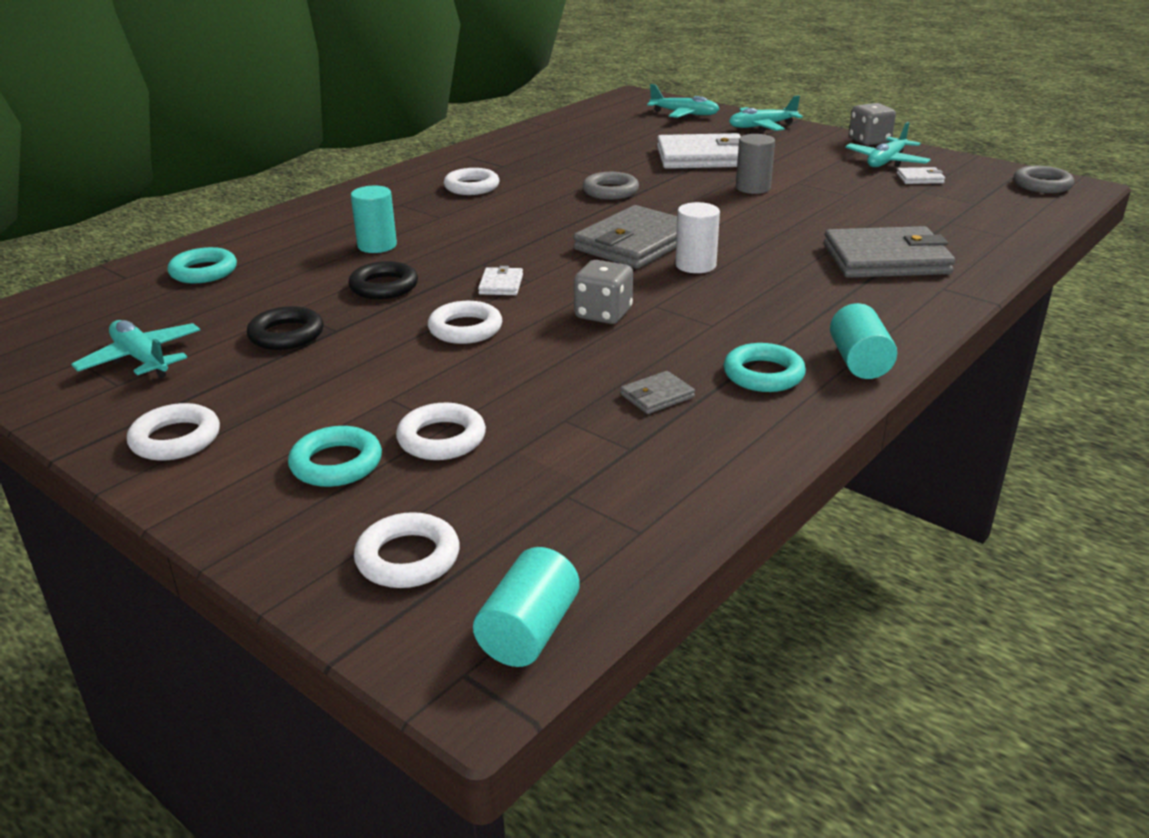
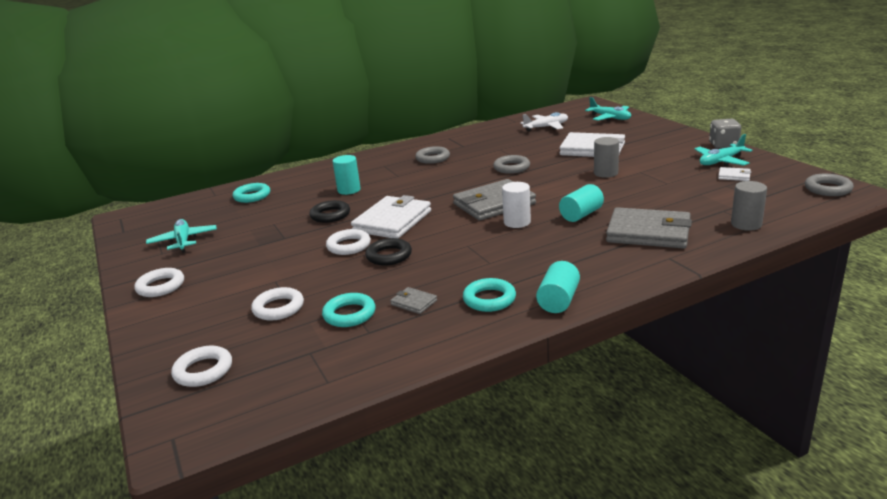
camera: 25 degrees right, 5 degrees down
(286, 335) = (258, 237): black ring -> black ring (389, 256)
(336, 463) = (217, 313): turquoise ring -> turquoise ring (349, 314)
(472, 187) = (433, 158): white ring -> grey ring
(501, 284) = (392, 221): white wallet -> white wallet, size x2.27
(529, 631) = (221, 424): turquoise cylinder -> turquoise cylinder (581, 215)
(603, 314) = (432, 247): grey dice -> none
(605, 132) = (546, 127): none -> white plane
(657, 396) = (414, 302): grey wallet -> grey wallet turned 45 degrees clockwise
(762, 127) = (655, 130): turquoise plane -> none
(992, 236) = (746, 224): none -> grey cylinder

